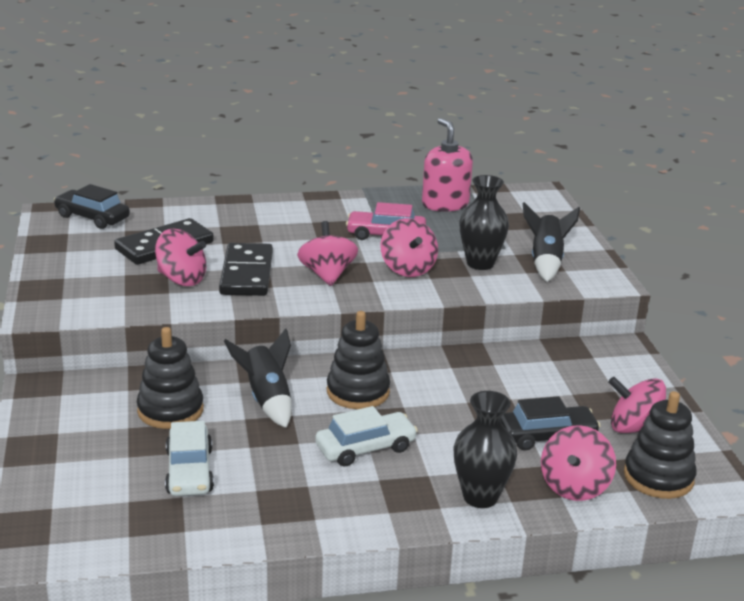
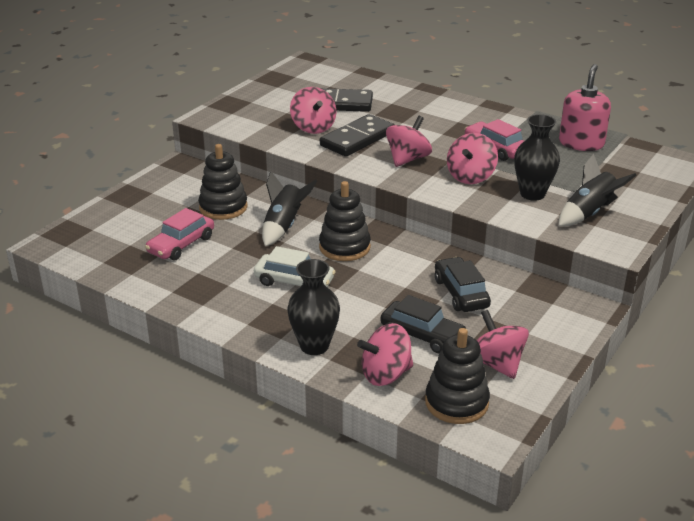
camera: 45 degrees right, 5 degrees up
(92, 217) = (323, 71): black car -> black car (461, 293)
(189, 471) = (181, 245): white car -> pink car

